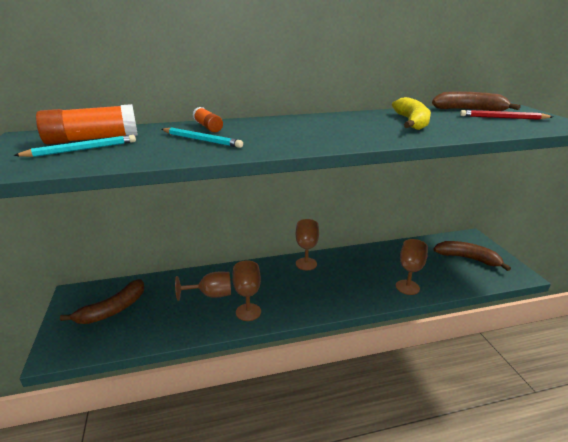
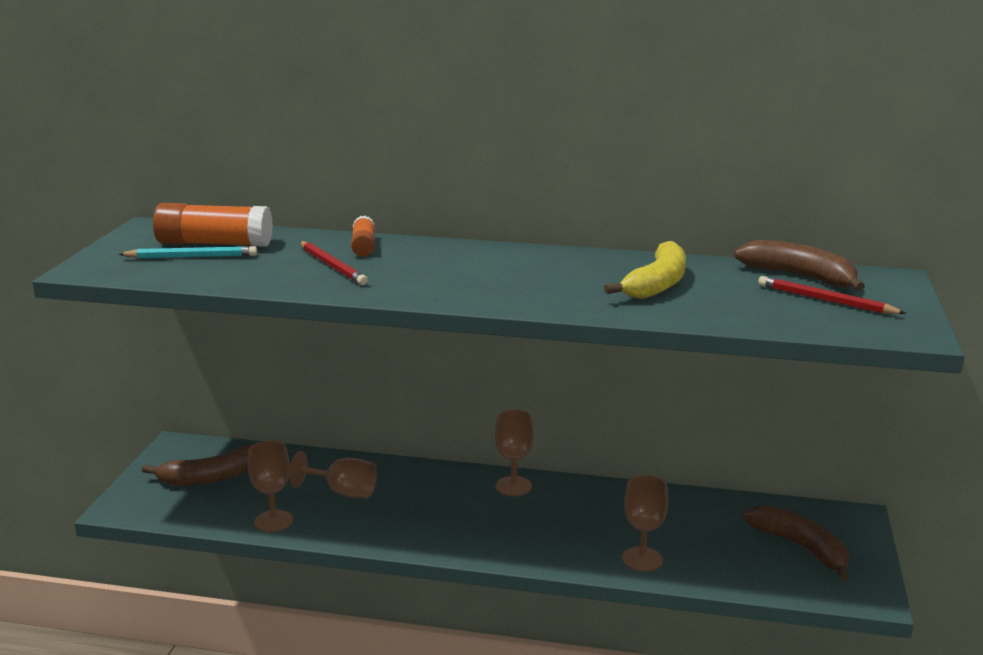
camera: 25 degrees right, 5 degrees down
(201, 140) = (332, 266): turquoise pencil -> red pencil
(248, 312) = (375, 526): brown goblet -> brown goblet (273, 521)

